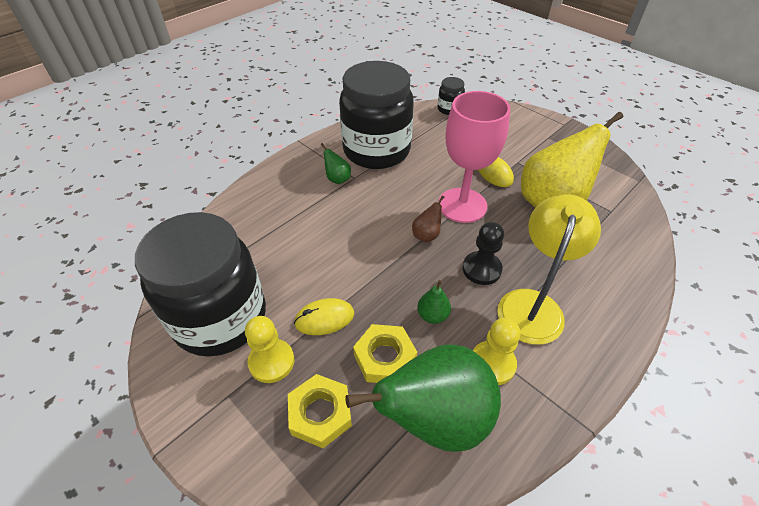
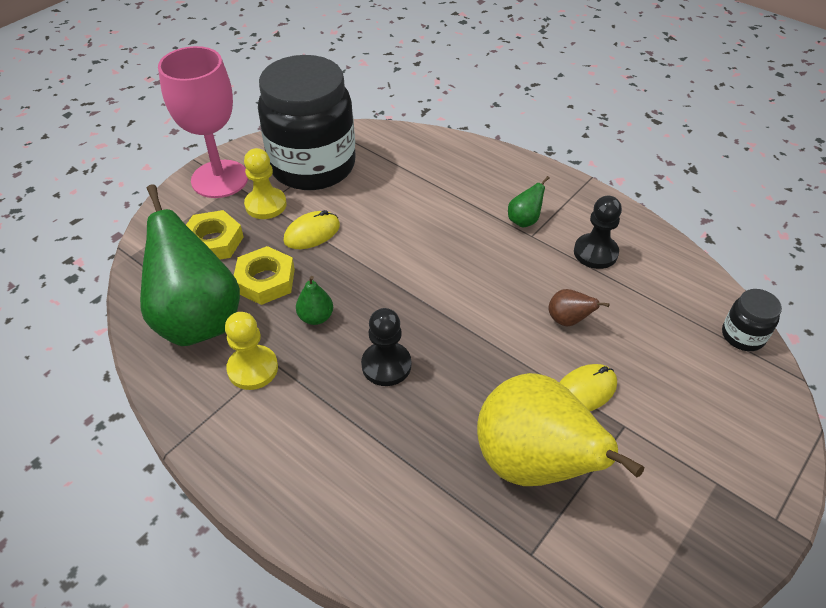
camera: 85 degrees right, 0 degrees up
(324, 318) = (312, 233): yellow mouse -> yellow mouse turned 75 degrees clockwise
(376, 150) = (595, 253): black jar -> black pawn
(426, 235) = (438, 310): brown pear -> brown pear (568, 320)
(462, 205) = (502, 348): pink goblet -> pink goblet (220, 179)
(533, 304) = (332, 416): yellow lamp -> none

